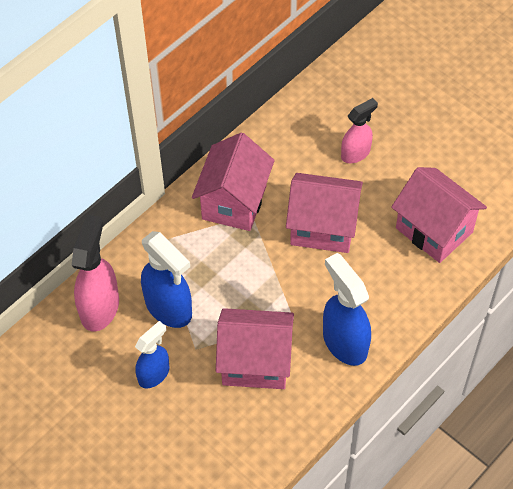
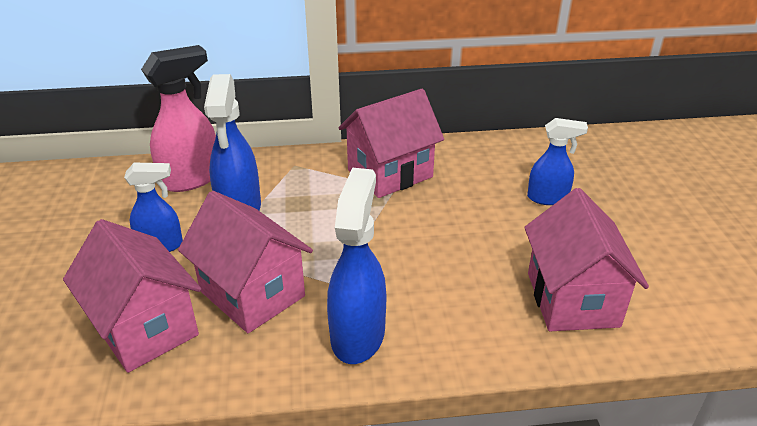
camera: 40 degrees right, 20 degrees down
(323, 227) = (450, 232): pink house -> pink house (145, 328)
(356, 153) = (548, 198): pink spray bottle -> blue spray bottle

